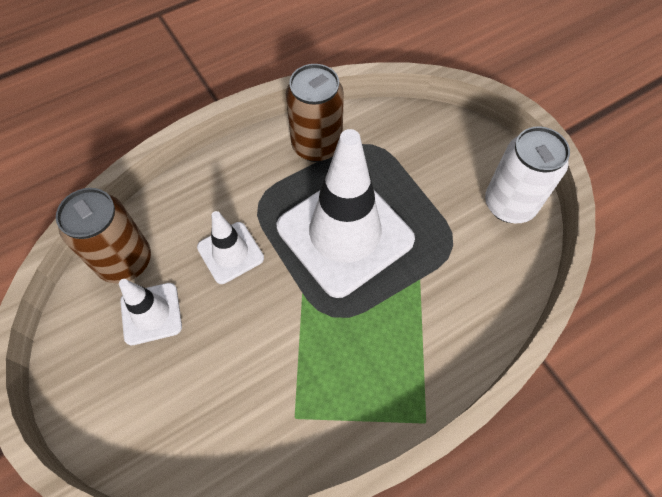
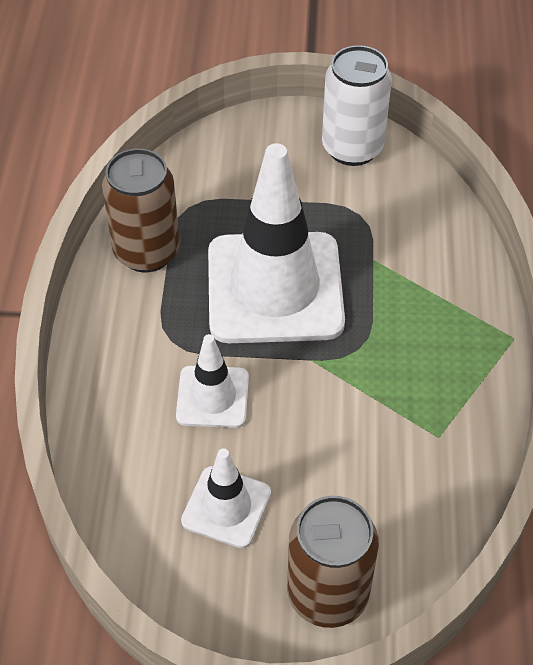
camera: 55 degrees left, 10 degrees down
(125, 261) = (137, 502): brown can -> brown can (327, 594)

